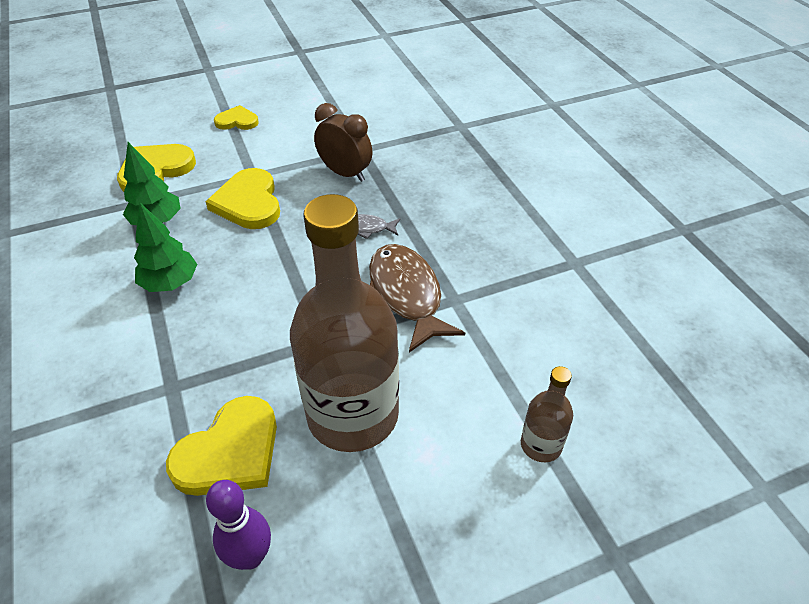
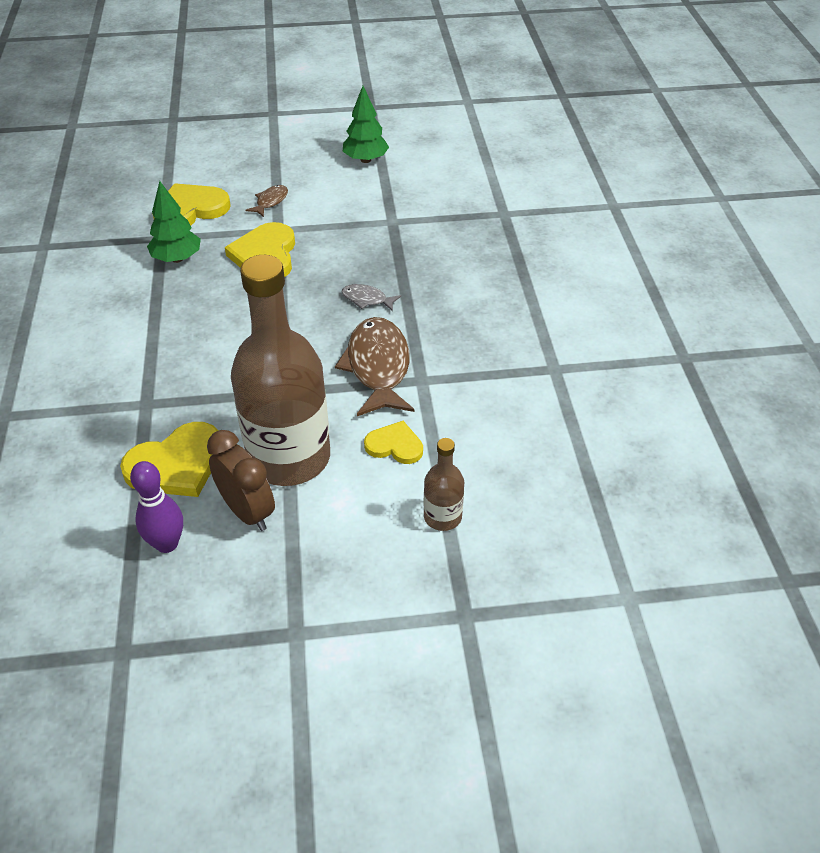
camera: 15 degrees right, 0 degrees up
(170, 283) = (171, 316): green tree -> green tree (365, 160)
(235, 150) = (270, 201): none -> brown fish
(237, 121) = (282, 173): yellow heart -> yellow heart (395, 445)
(345, 173) = (367, 243): brown clock -> brown clock (247, 511)

